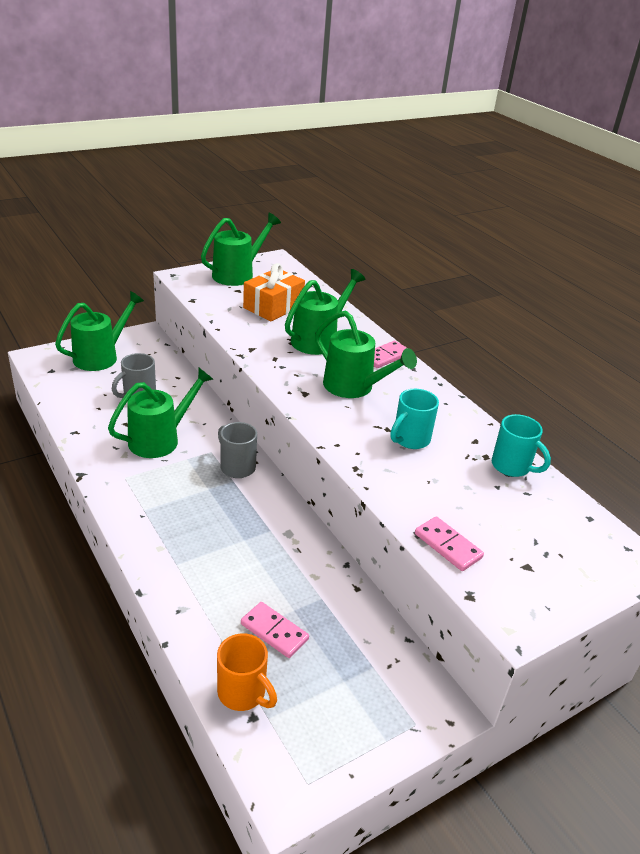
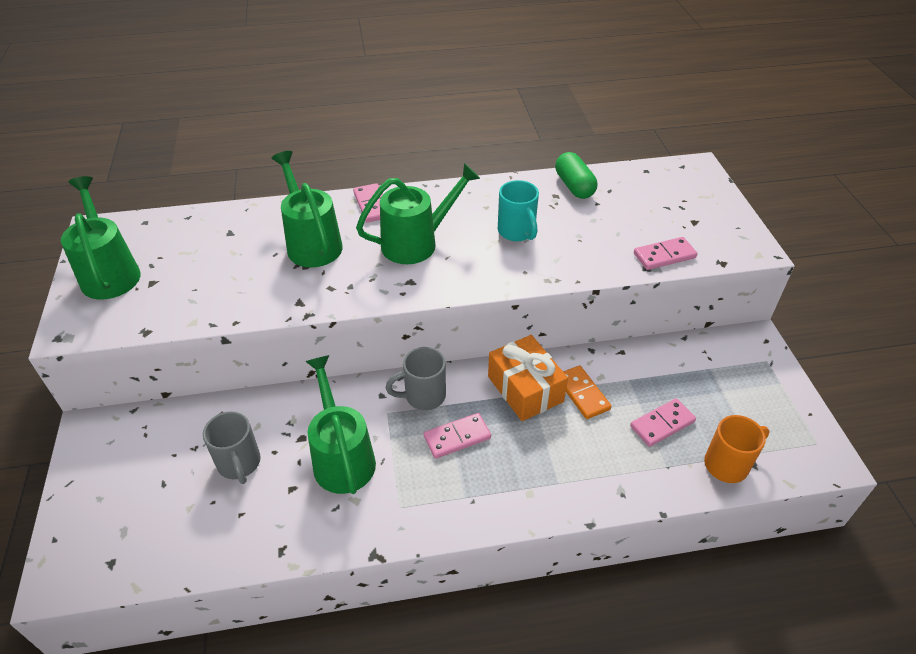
camera: 65 degrees left, 10 degrees up
(101, 356) = (114, 491): green watering can -> none
(202, 494) = (457, 437): none -> pink domino
(273, 307) = (215, 261): orange gift -> orange gift (525, 389)
(286, 565) = (582, 394): none -> orange domino
(512, 466) = (574, 186): turquoise mug -> green capsule

